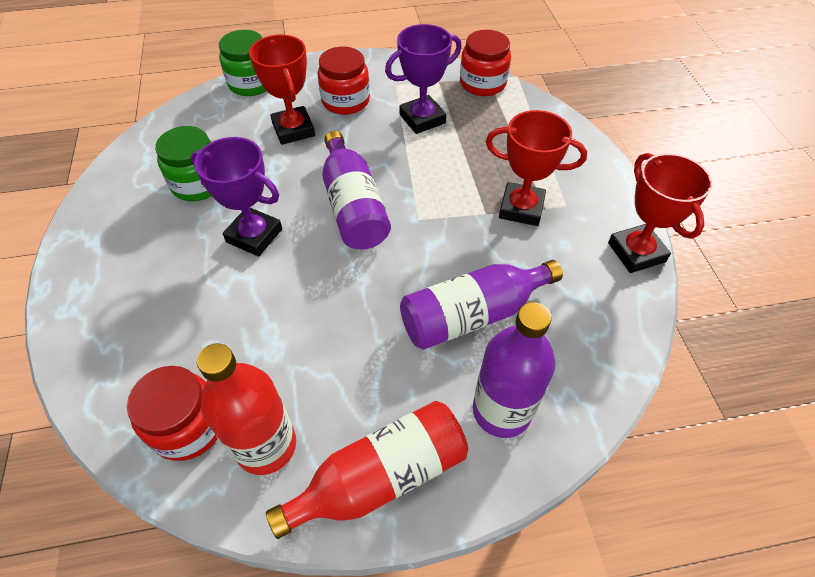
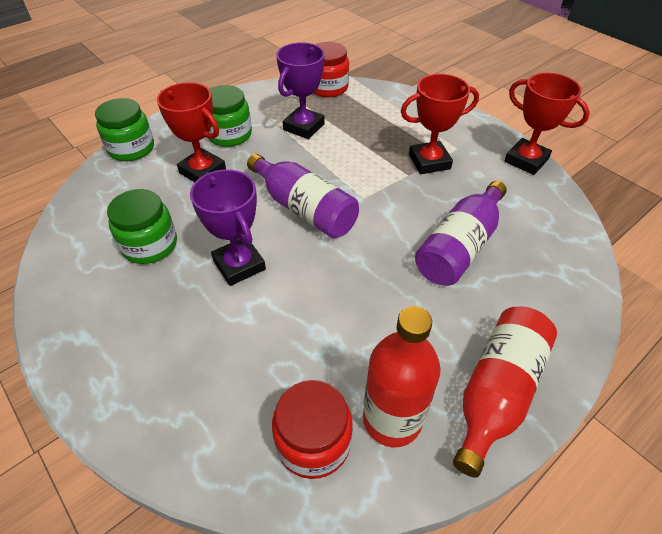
camera: 30 degrees left, 5 degrees down
(254, 235) = (239, 265): purple trophy -> purple trophy turned 60 degrees clockwise
(345, 101) = (229, 135): red jar -> green jar
(501, 411) = (535, 301): purple bottle -> none

